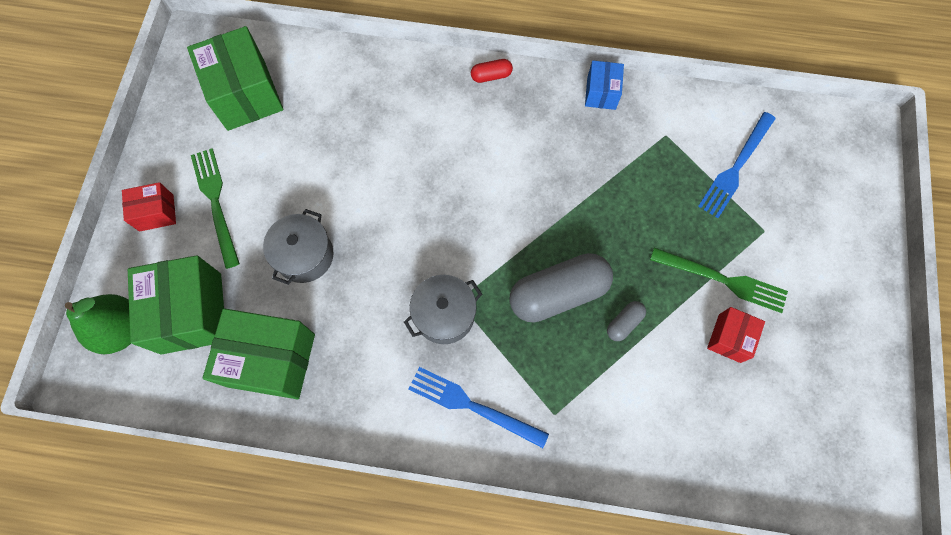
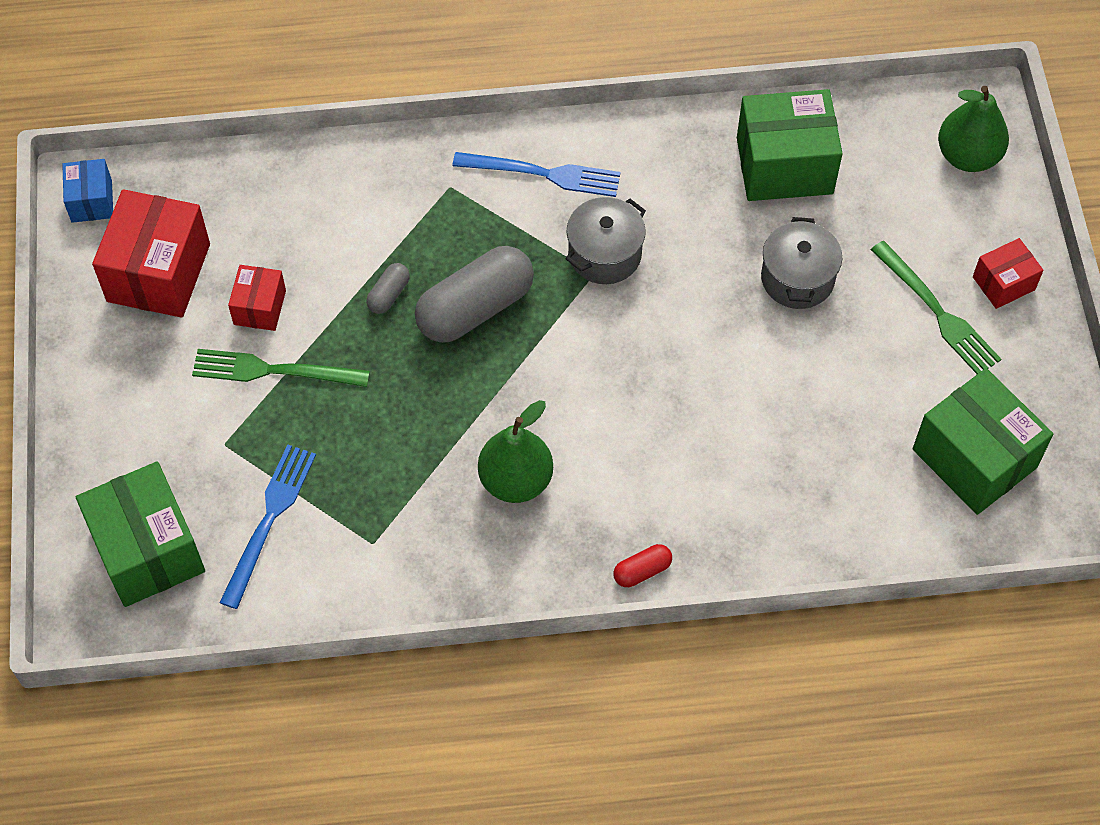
camera: 165 degrees right, 10 degrees down
(191, 313) = (898, 189): green box -> green box (147, 550)
(559, 153) = (516, 480): none -> green pear
(601, 93) = (476, 583): blue box -> blue box (91, 201)
(812, 393) = (158, 272): none -> red box

